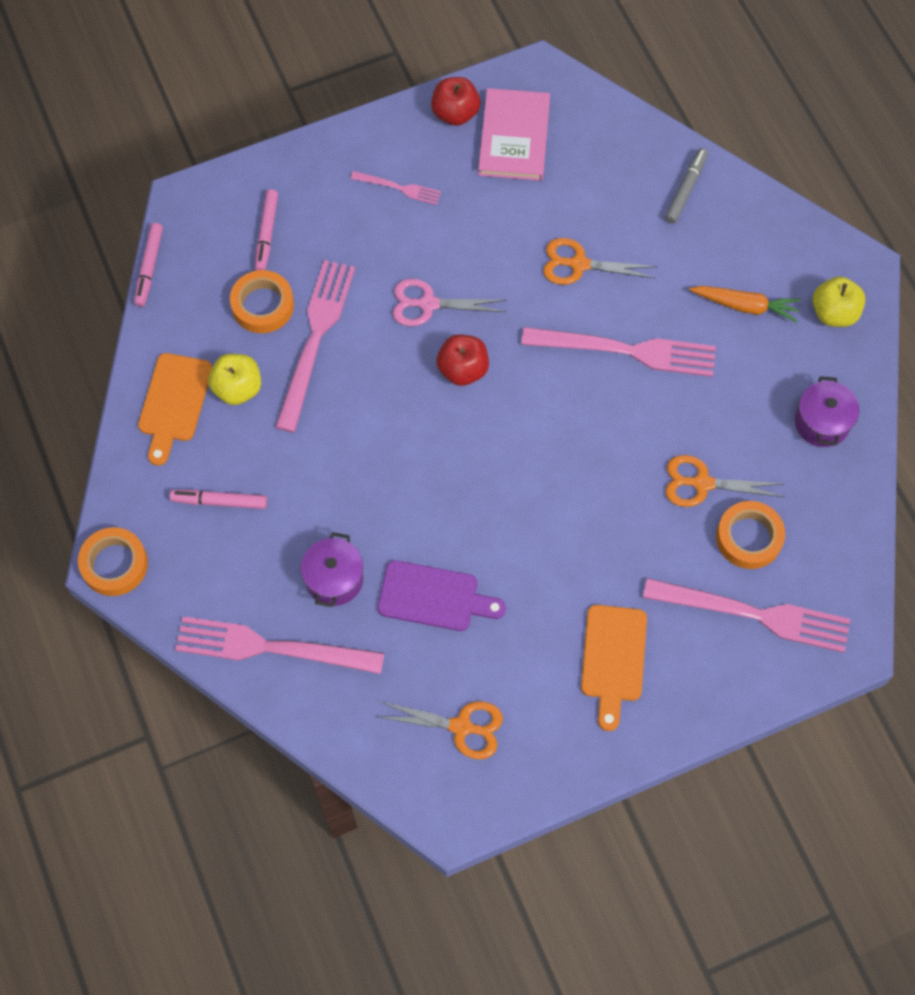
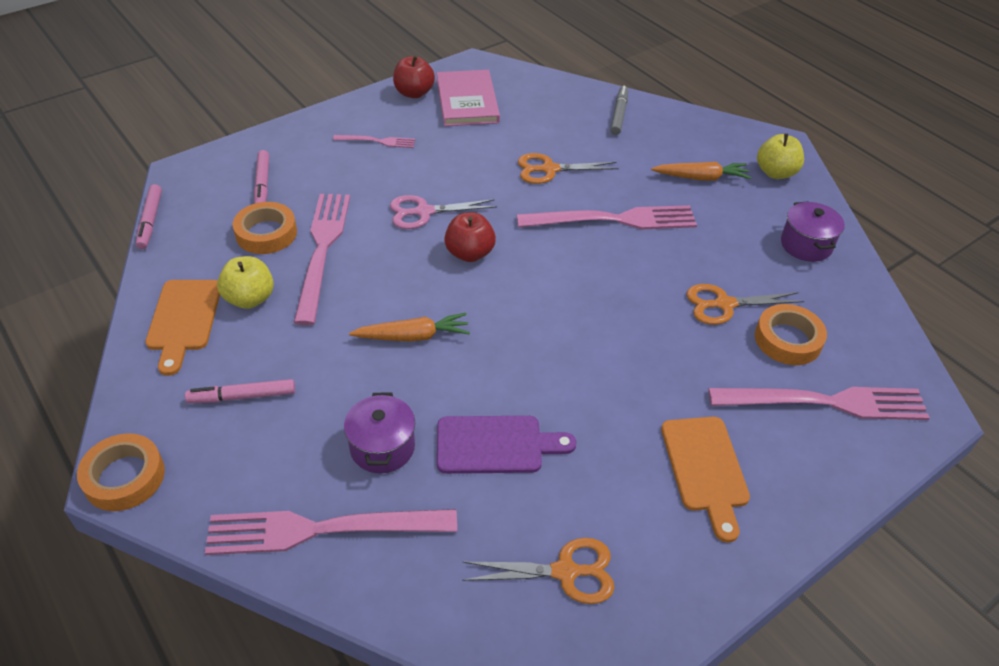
camera: 15 degrees left, 20 degrees down
(385, 463) = (413, 336): none -> orange carrot

